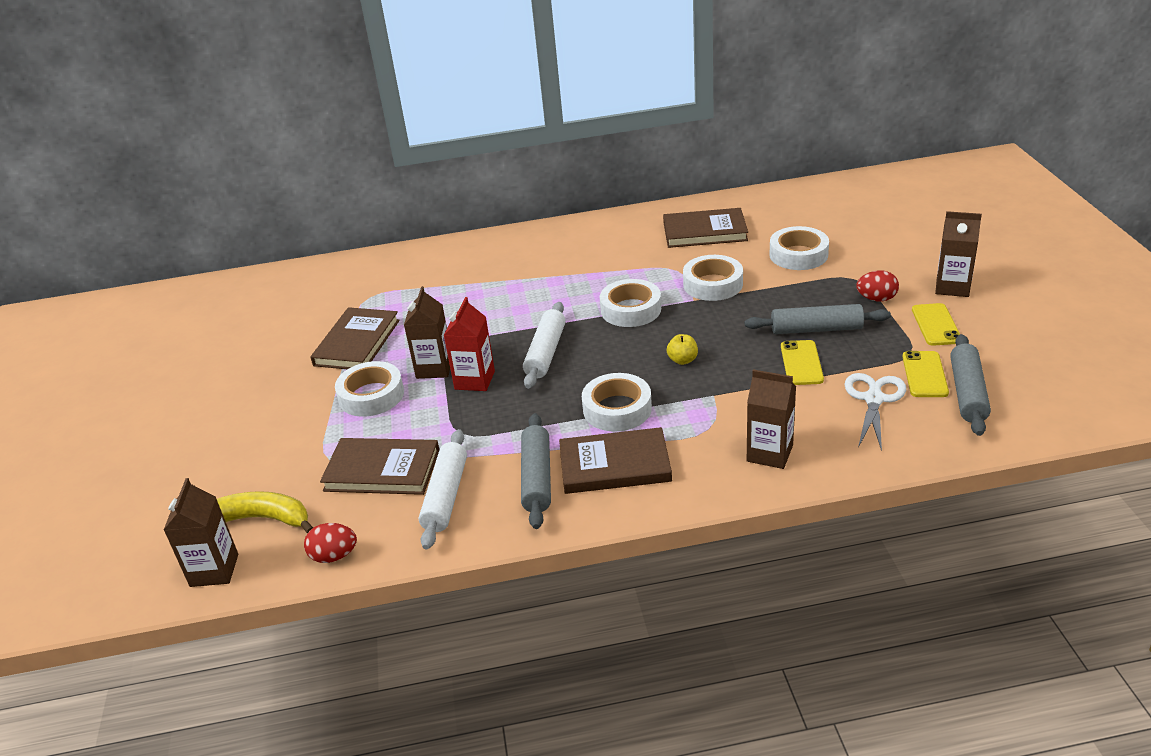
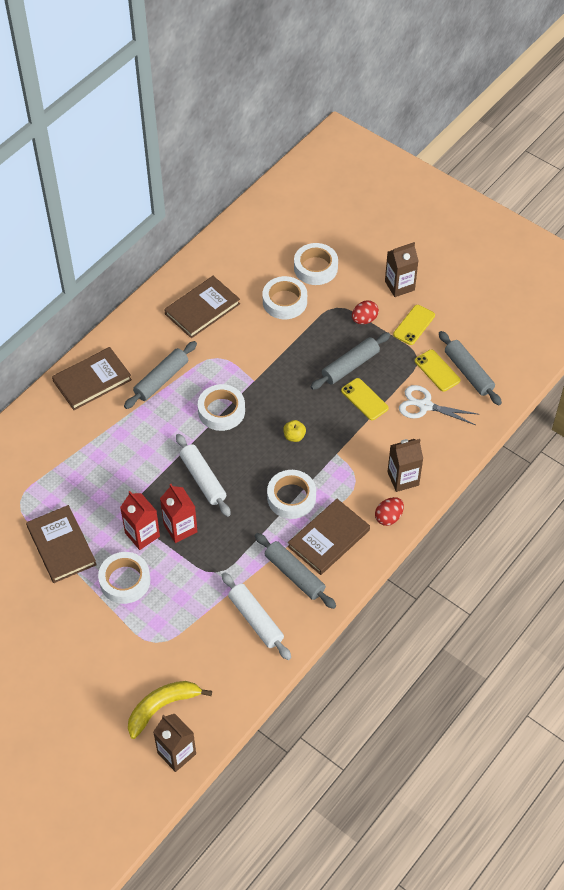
camera: 45 degrees left, 20 degrees up
(334, 556) = (236, 698): red egg -> red egg (388, 517)
(382, 470) = (197, 628): brown book -> brown book (92, 380)
(434, 368) = (142, 534): brown carton -> red carton
(602, 265) = (161, 379): none -> grey rolling pin
(713, 284) = (253, 359): white tape -> white tape (315, 268)
(874, 399) = (425, 406): white scissors -> white scissors turned 45 degrees counterclockwise
(936, 325) = (414, 325): yellow phone -> yellow phone turned 75 degrees clockwise

